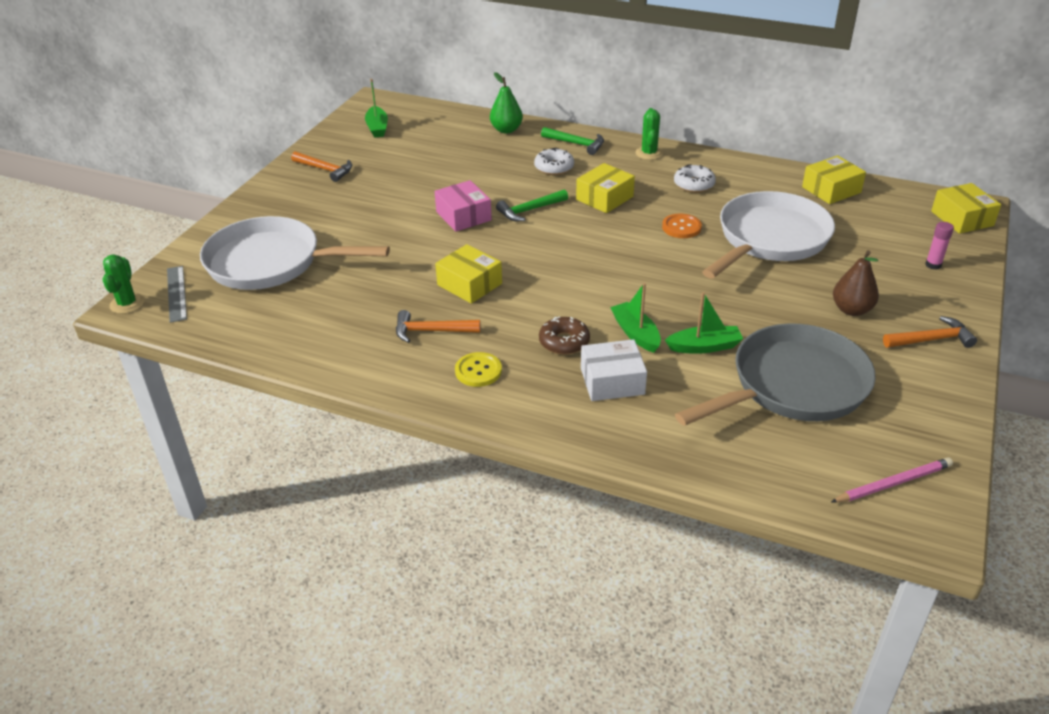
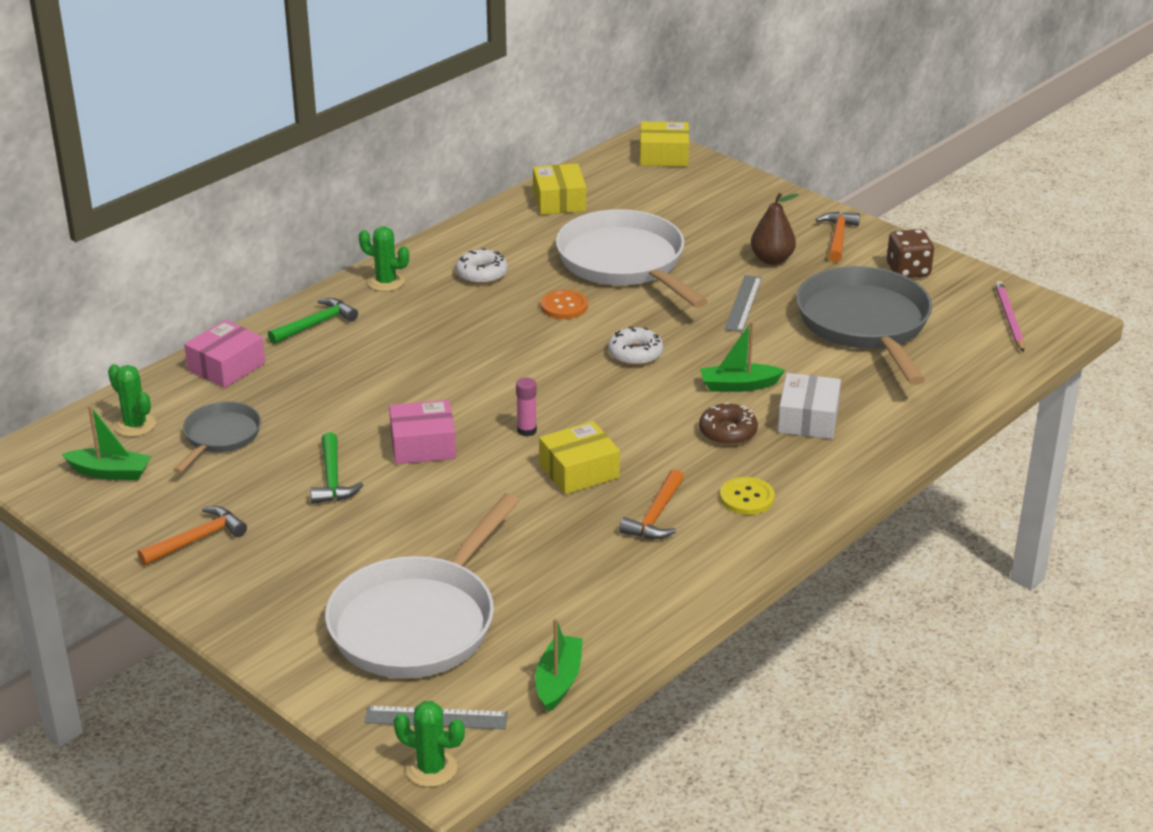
camera: 70 degrees left, 5 degrees down
(427, 121) = (135, 425): none -> green cactus
(431, 148) = (220, 437): none -> grey pan
(506, 130) = (226, 366): green pear -> pink box
(529, 210) = (449, 394): green hammer -> green hammer (332, 479)
(554, 167) = (360, 354): white donut -> white donut (635, 354)
(604, 198) = (463, 337): yellow box -> none
(704, 347) = (783, 353): green boat -> green boat (558, 681)
(764, 309) = (743, 303): none -> grey ruler
(917, 395) = (908, 270): none -> brown dice
(933, 265) = (728, 196): pink glue stick -> pink glue stick (526, 430)

